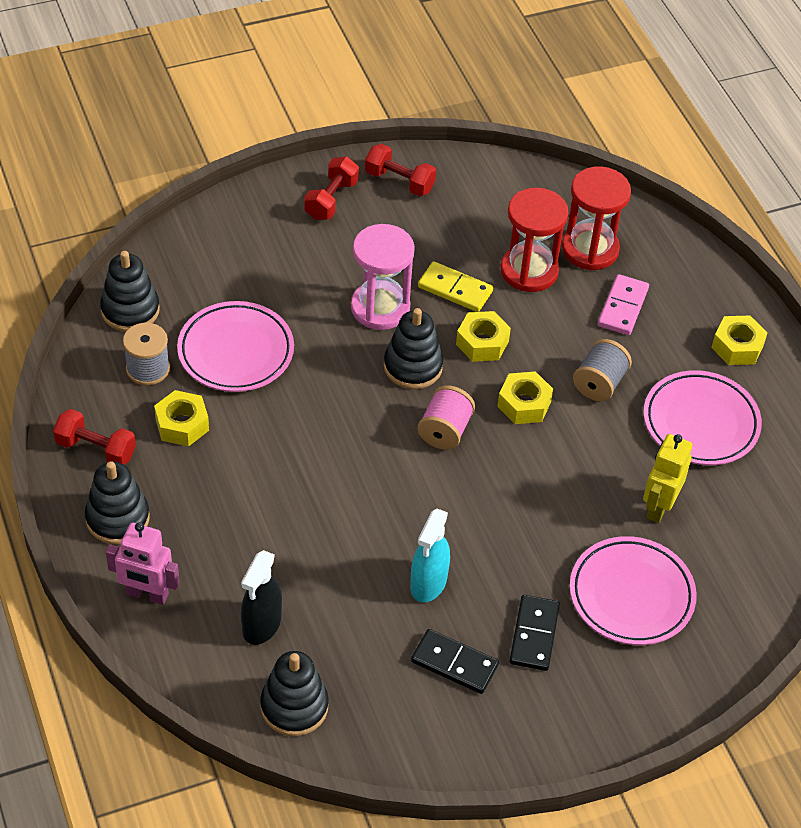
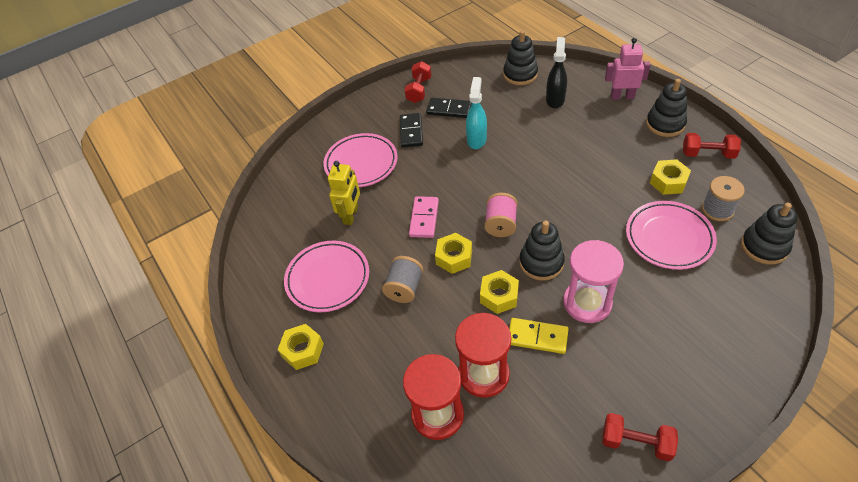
camera: 175 degrees right, 0 degrees up
(331, 200) = (684, 399): red dumbbell -> red dumbbell (419, 90)
(623, 307) = (398, 361): pink domino -> pink domino (424, 218)

